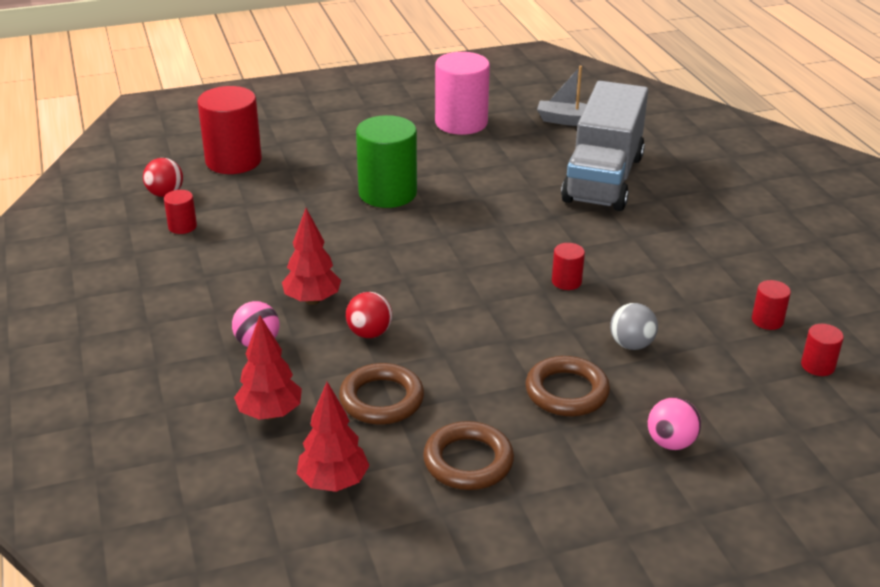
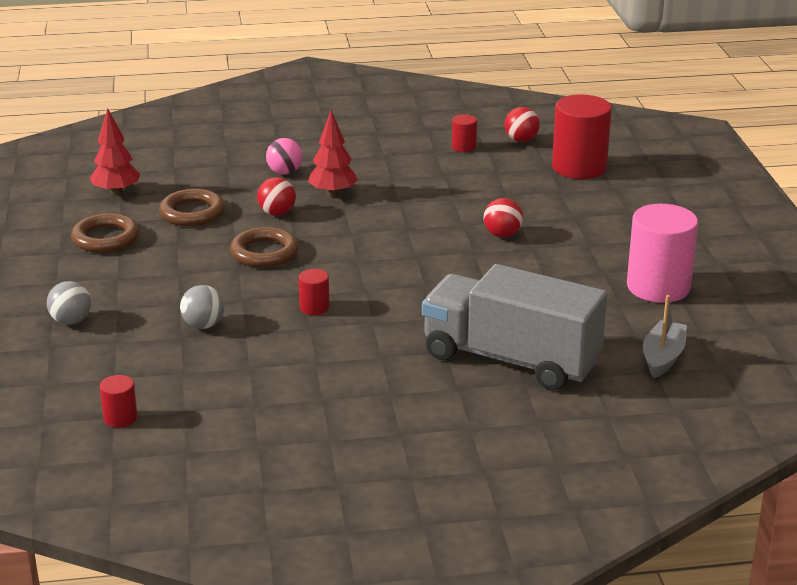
camera: 100 degrees right, 5 degrees down
(270, 413) = (199, 175): red tree -> none
(387, 193) = (502, 235): green cylinder -> red ball
(566, 392) = (158, 286): brown ring -> brown ring (264, 253)
(671, 442) = (71, 321): pink ball -> grey ball
(767, 320) = (202, 406): red cylinder -> none

